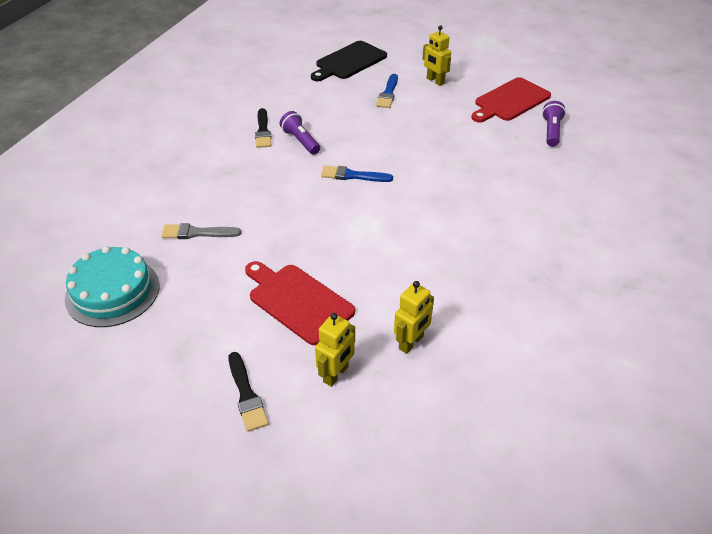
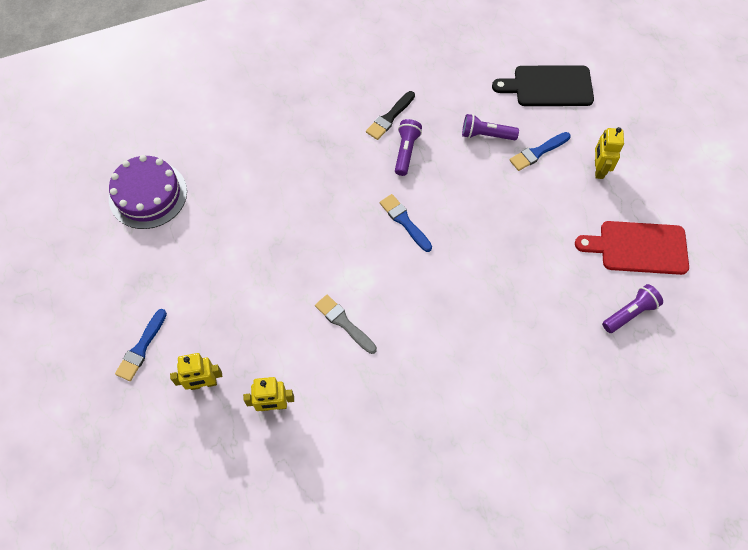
camera: 45 degrees right, 20 degrees up
(112, 292) = (148, 194): turquoise cake -> purple cake
(197, 233) = (243, 186): grey brush -> grey brush (344, 323)
(246, 395) = (141, 348): black brush -> blue brush
(298, 301) = (242, 304): red cutting board -> none
(343, 103) = (486, 135): none -> purple flashlight

